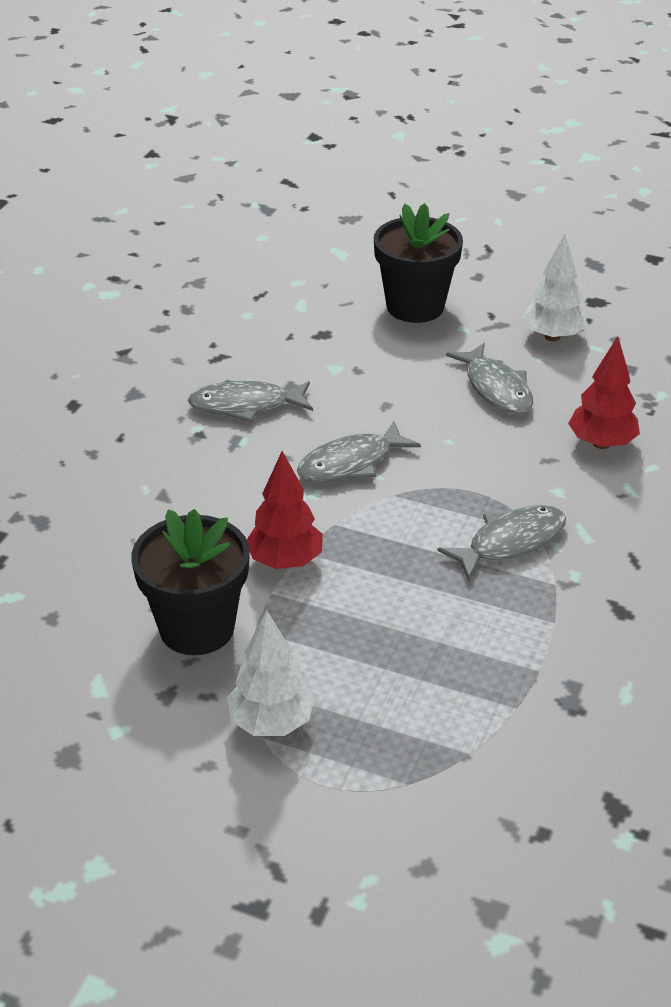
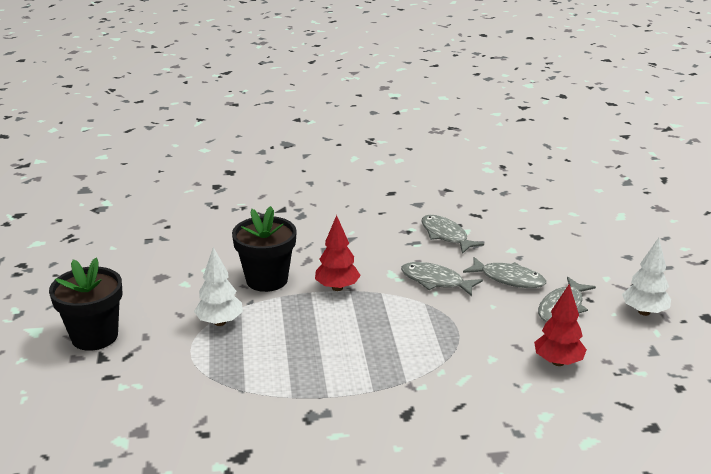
camera: 60 degrees right, 10 degrees down
(415, 306) = (604, 256): black flower pot -> black flower pot (94, 336)
(510, 542) = (426, 354): grey fish -> grey fish (508, 279)

